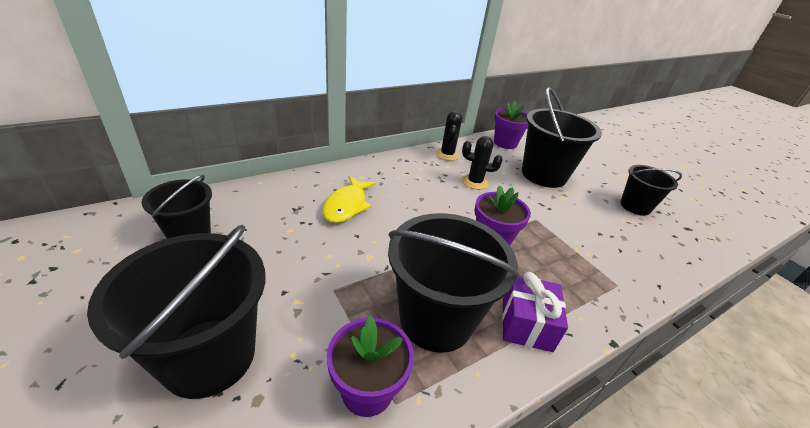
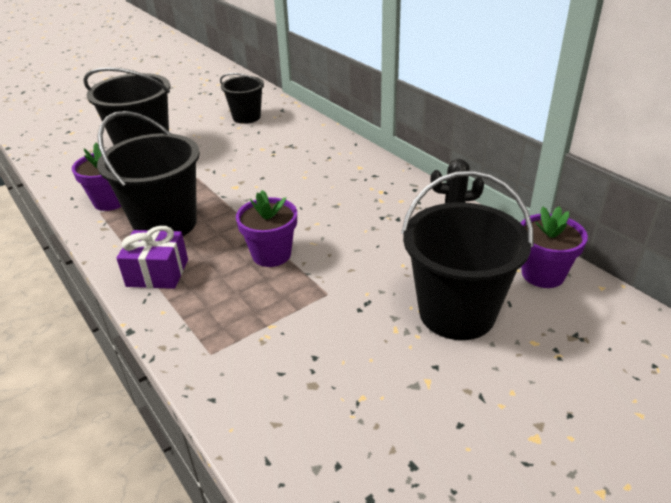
camera: 90 degrees right, 0 degrees up
(347, 205) = (304, 166): yellow fish -> none
(475, 182) = (392, 242): black cactus -> none
(635, 206) = (413, 426): black bucket -> none

